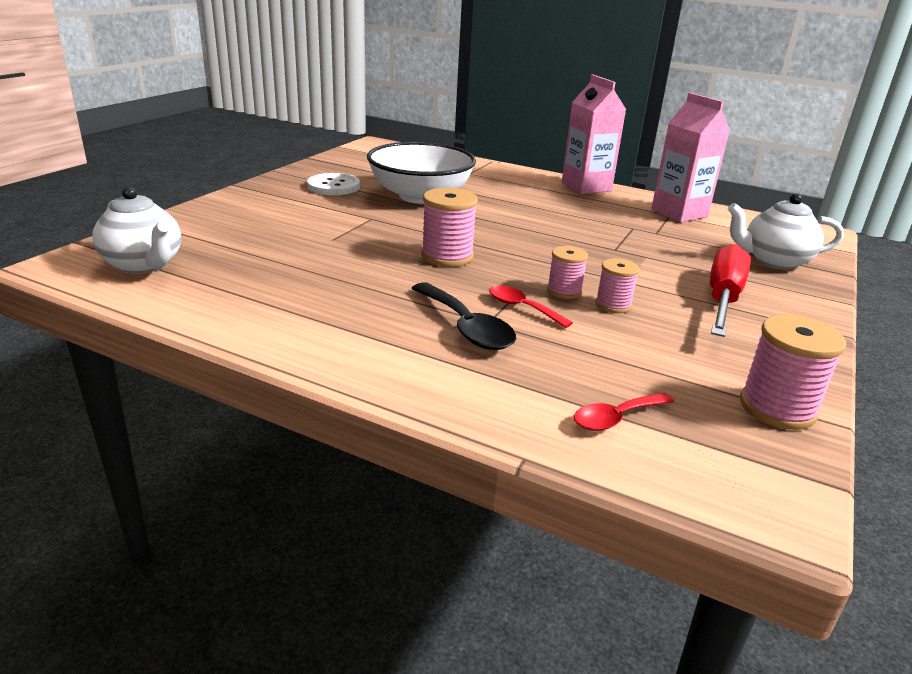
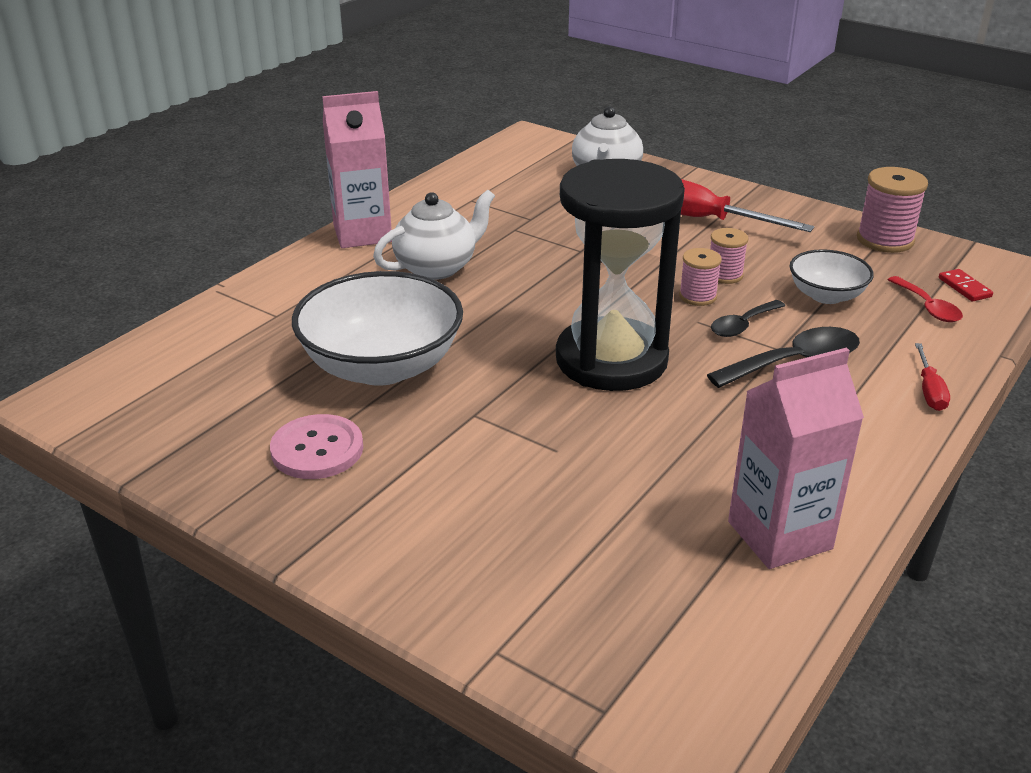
camera: 80 degrees left, 5 degrees up
(144, 265) = (670, 633): white teapot -> white teapot (437, 267)
(333, 186) = (317, 449): white button -> pink button
(433, 394) = (929, 390): none -> red screwdriver
(447, 256) = (611, 360): pink spool -> black hourglass
(522, 308) = (742, 325): red spoon -> black spoon
(604, 354) = (826, 295): none -> white bowl
(679, 213) = (468, 194): pink carton -> pink carton (779, 535)
(687, 455) = (964, 287): none -> red domino

